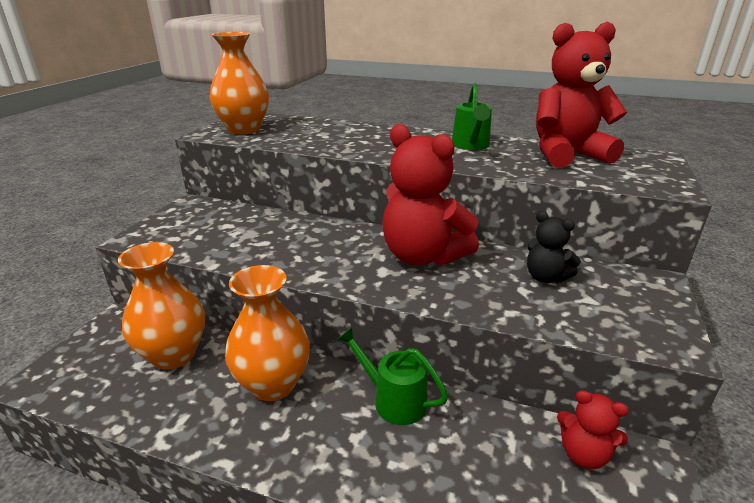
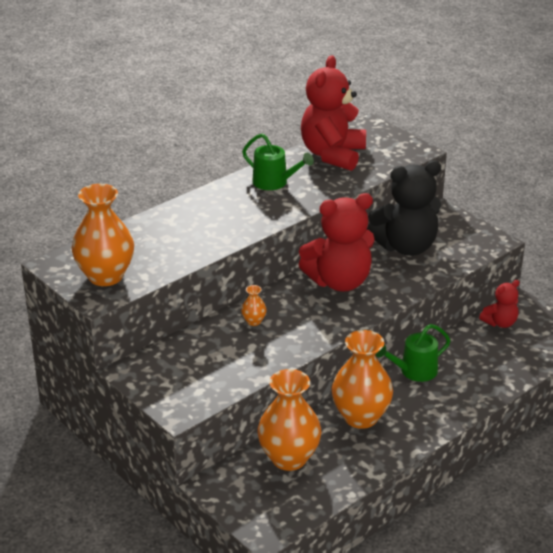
camera: 60 degrees left, 5 degrees up
(306, 232) = (254, 321): none -> orange vase
(545, 277) = (406, 247): black teddy bear -> black teddy bear, size x1.96

